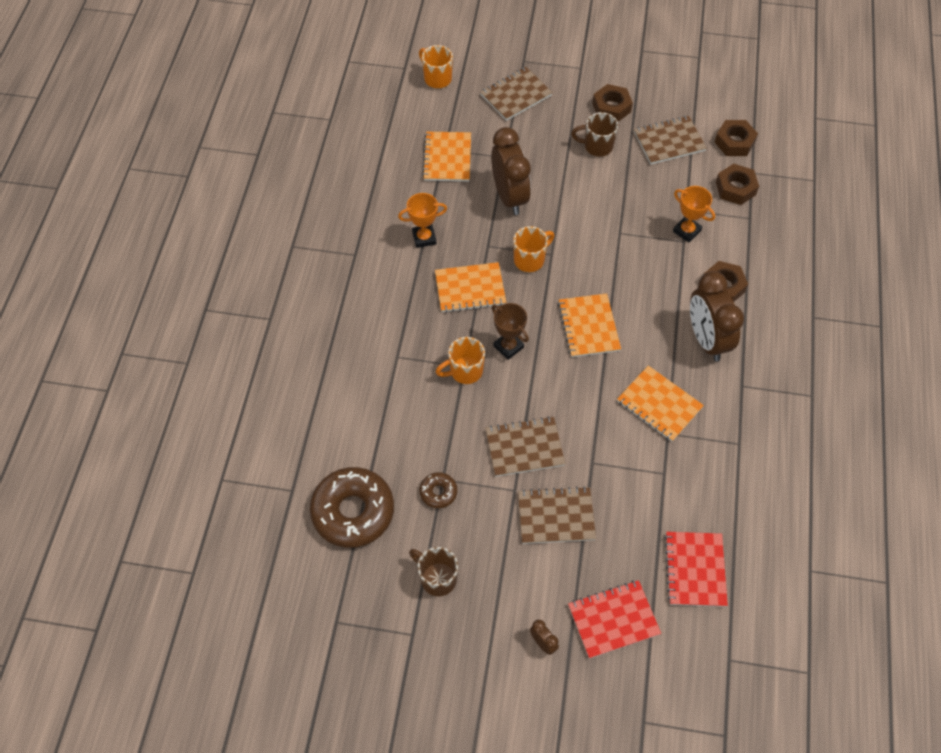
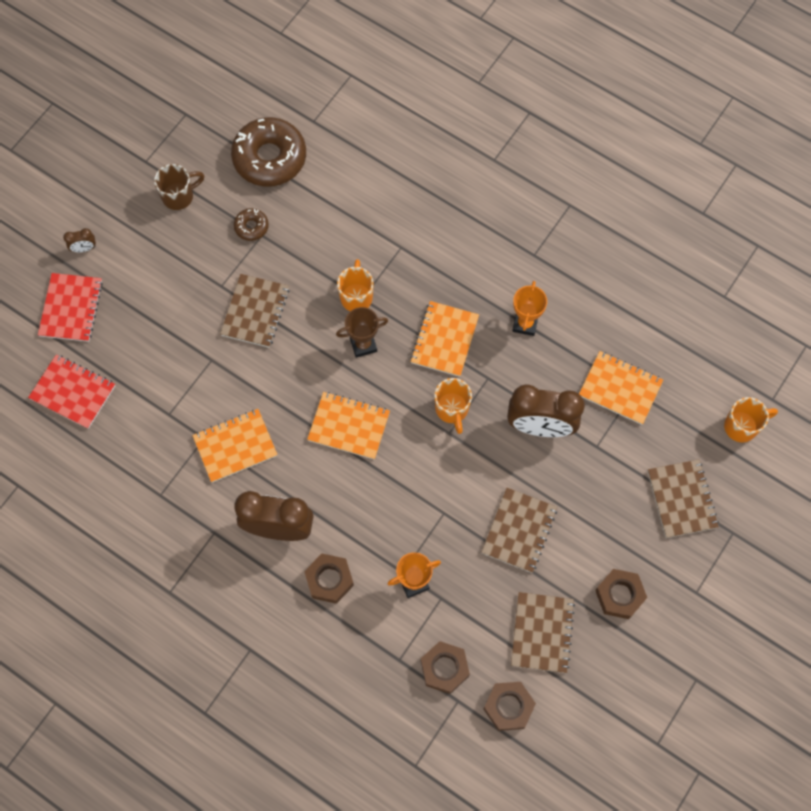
camera: 115 degrees right, 10 degrees up
(556, 516) = (179, 307): brown notebook -> brown notebook (519, 530)
(597, 146) = (569, 549): brown mug -> none

